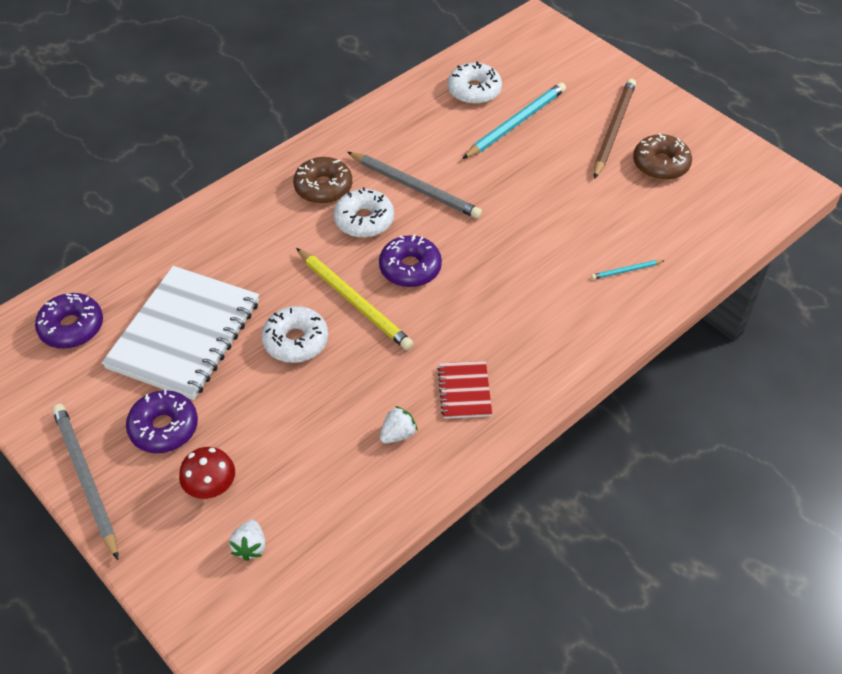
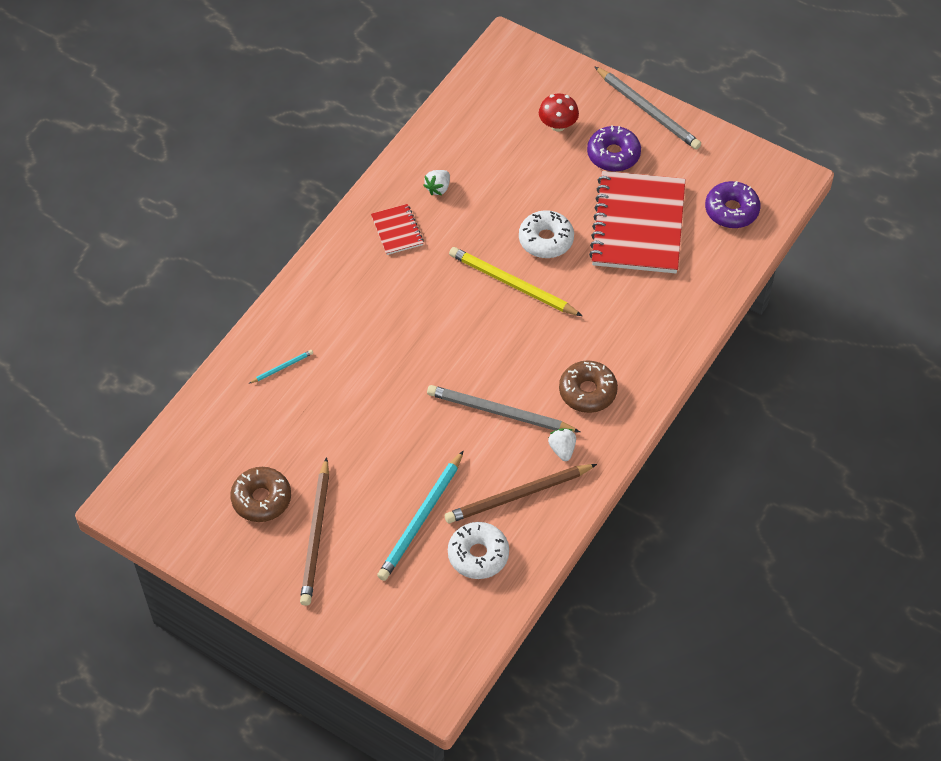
camera: 165 degrees right, 5 degrees up
(184, 334) = (638, 225): white notebook -> red notebook
(250, 546) = (512, 97): white strawberry -> white strawberry (562, 449)
(364, 220) = (534, 364): white donut -> none
(410, 268) = (475, 326): purple donut -> none
(423, 123) = (518, 495): none -> brown pencil

